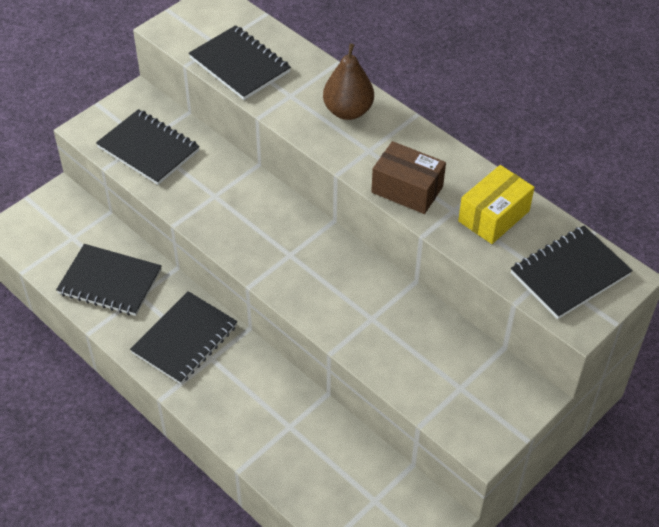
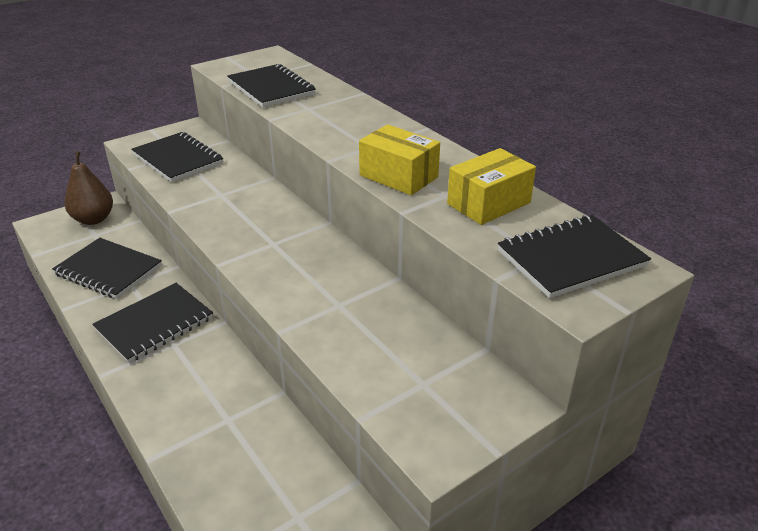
camera: 10 degrees right, 15 degrees down
(348, 111) = (359, 121): brown pear -> brown pear (93, 219)
(407, 189) = (398, 176): brown box -> yellow box

